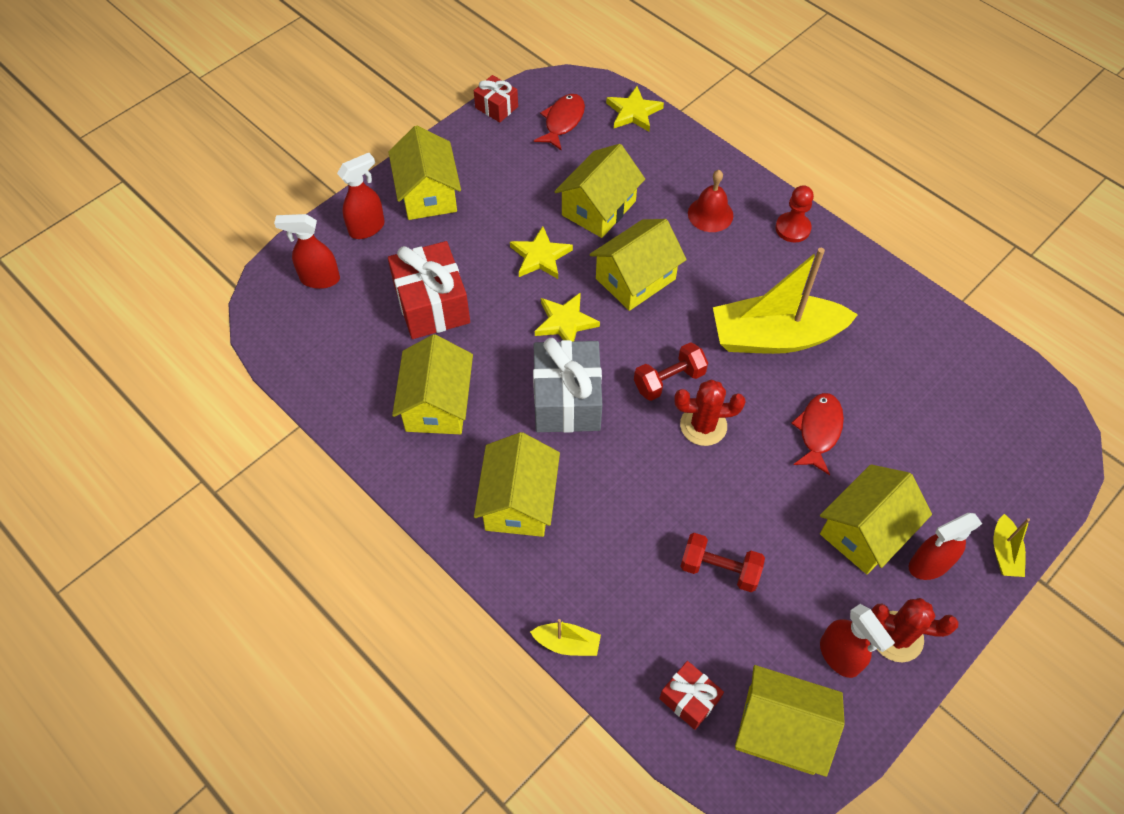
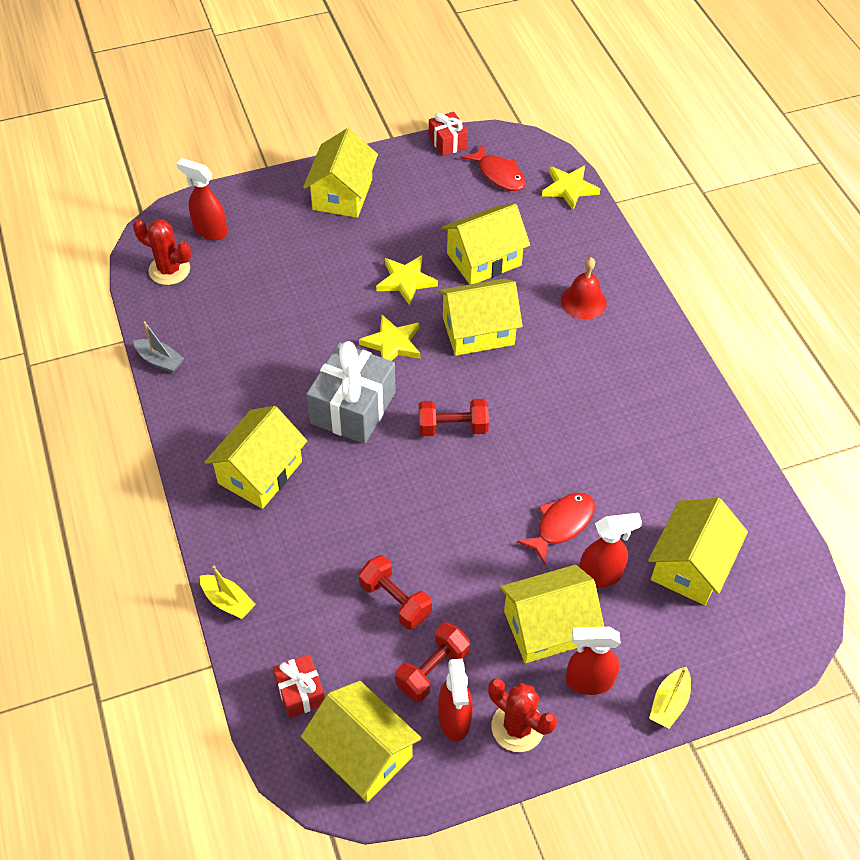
camera: 25 degrees right, 5 degrees down
(350, 431) = (160, 361): none -> grey boat
(367, 228) = (274, 204): red spray bottle -> red spray bottle (600, 575)
(432, 304) = (288, 286): red gift -> none
(437, 404) = (242, 367): yellow house -> yellow house (690, 565)
(562, 121) = (499, 174): red fish -> red fish turned 90 degrees clockwise
(703, 425) = (458, 477): red cactus -> red cactus (169, 270)
(775, 337) = (574, 429): yellow boat -> none
(792, 228) = (654, 342): red pawn -> none
(792, 619) = (432, 669): none -> red dumbbell

